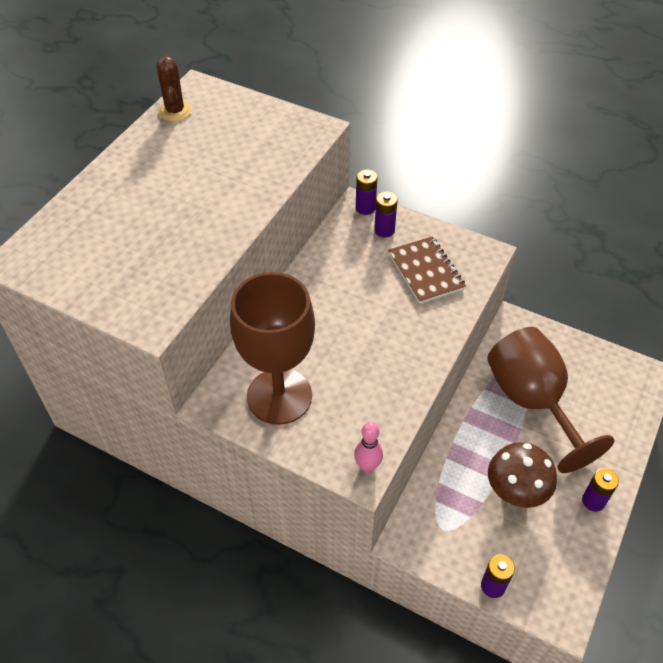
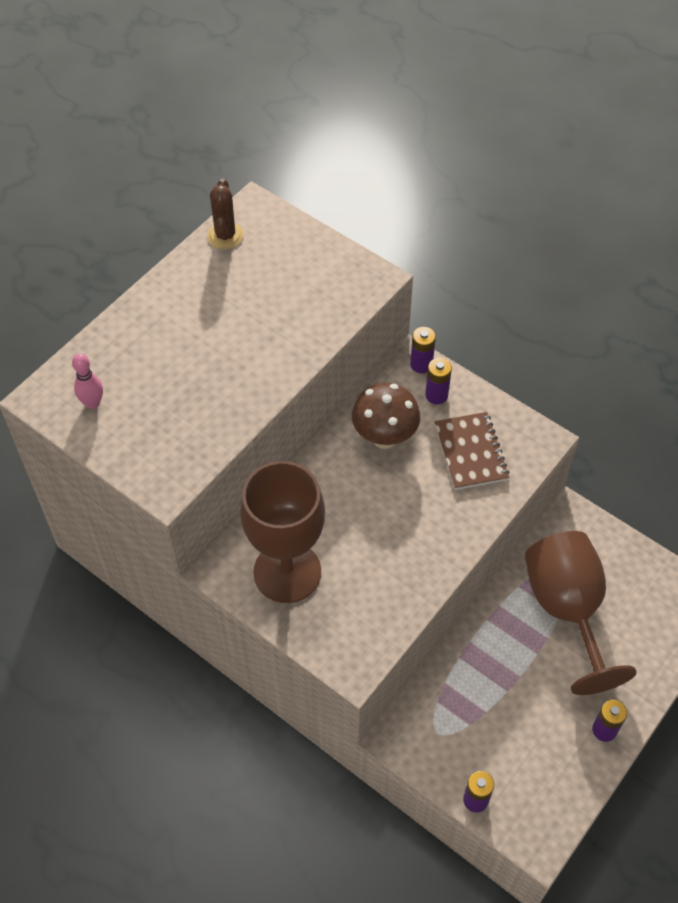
camera: 10 degrees right, 5 degrees up
(367, 466) = (362, 661): pink bowling pin -> pink bowling pin (92, 403)
(515, 493) = (522, 708): brown mushroom -> brown mushroom (384, 437)

